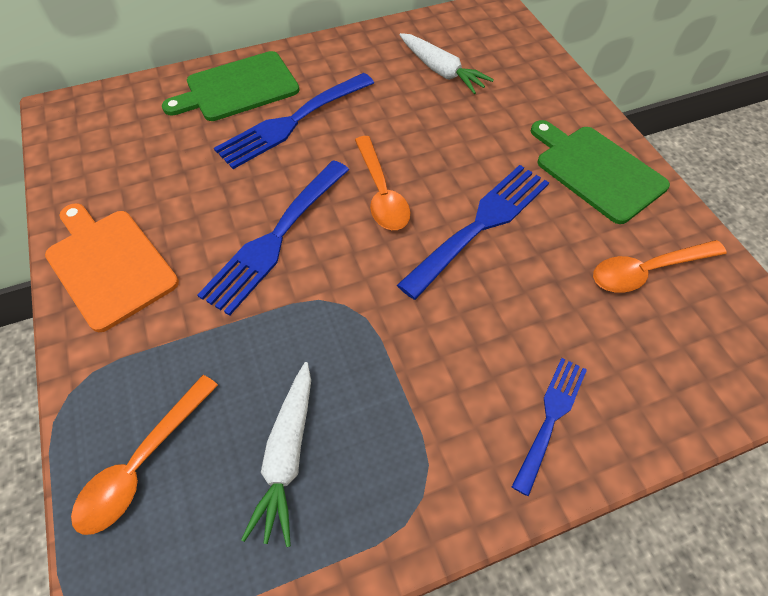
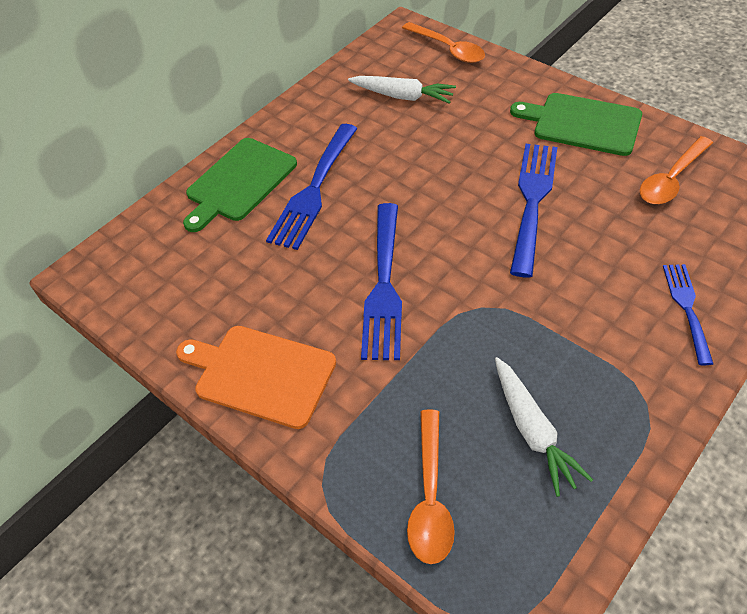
camera: 25 degrees left, 5 degrees down
(381, 193) = (437, 212): orange spoon -> orange spoon (448, 49)

